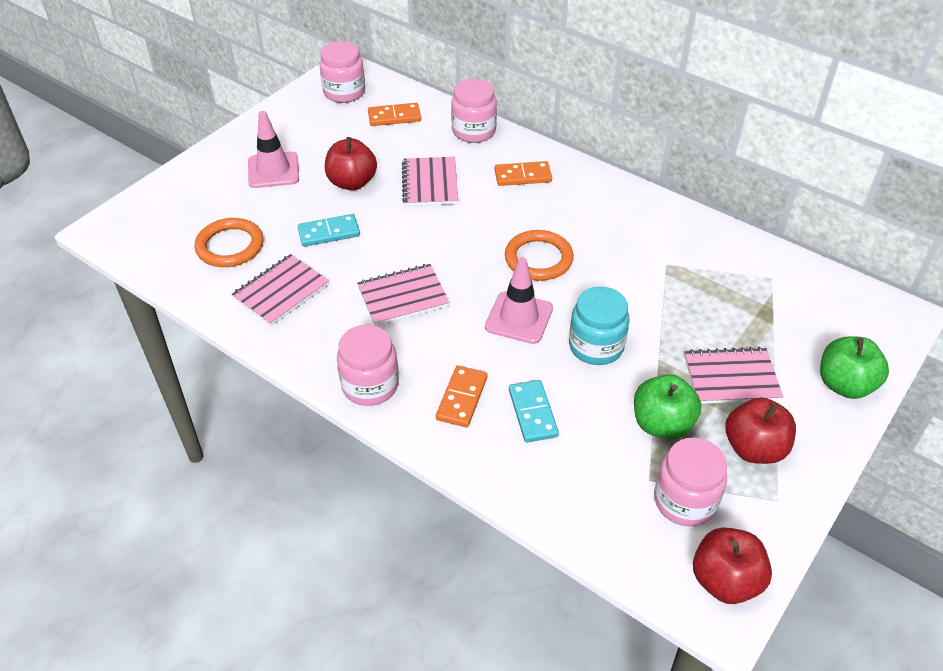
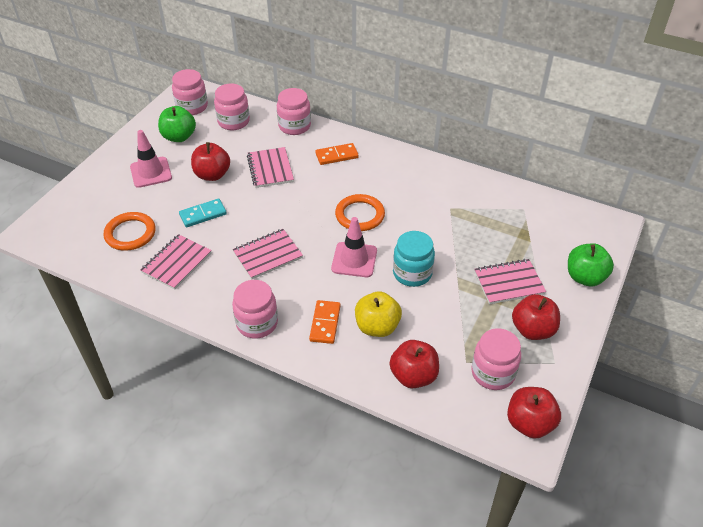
camera: 10 degrees left, 0 degrees up
(394, 117) = (233, 121): orange domino -> pink jar
(532, 413) = (377, 327): turquoise domino -> yellow apple
(570, 488) = (413, 376): none -> red apple
(662, 424) = (467, 322): green apple -> green apple (179, 137)

